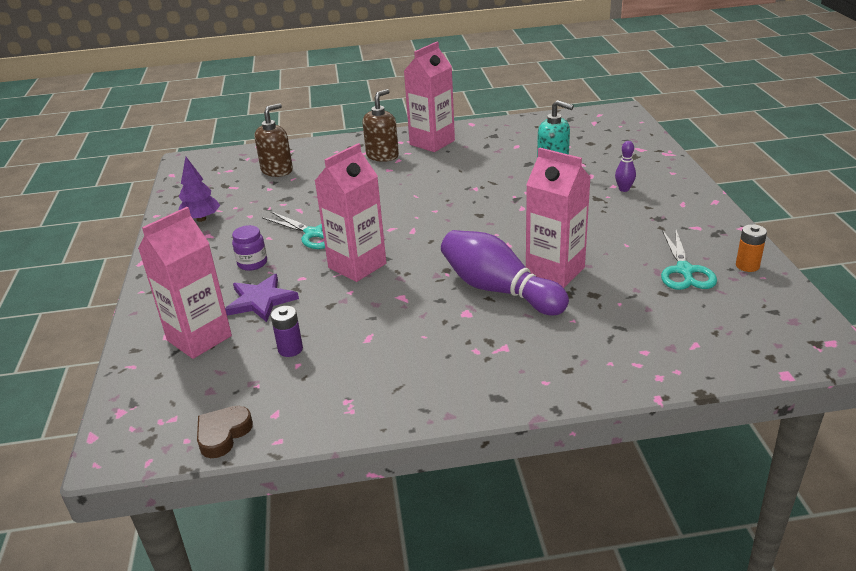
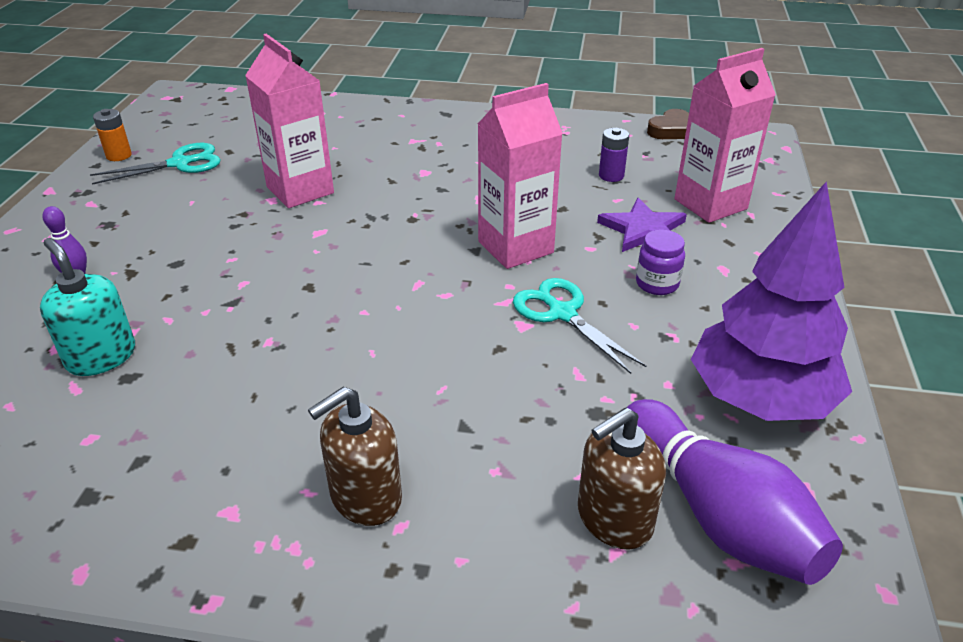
camera: 165 degrees left, 5 degrees up
(201, 219) = (759, 399): purple tree -> purple tree, size x1.92
(432, 142) = (232, 514): pink carton -> none
(498, 290) = (375, 185): purple bowling pin -> purple bowling pin (717, 514)
(684, 271) = (180, 164): turquoise scissors -> turquoise scissors turned 45 degrees clockwise

